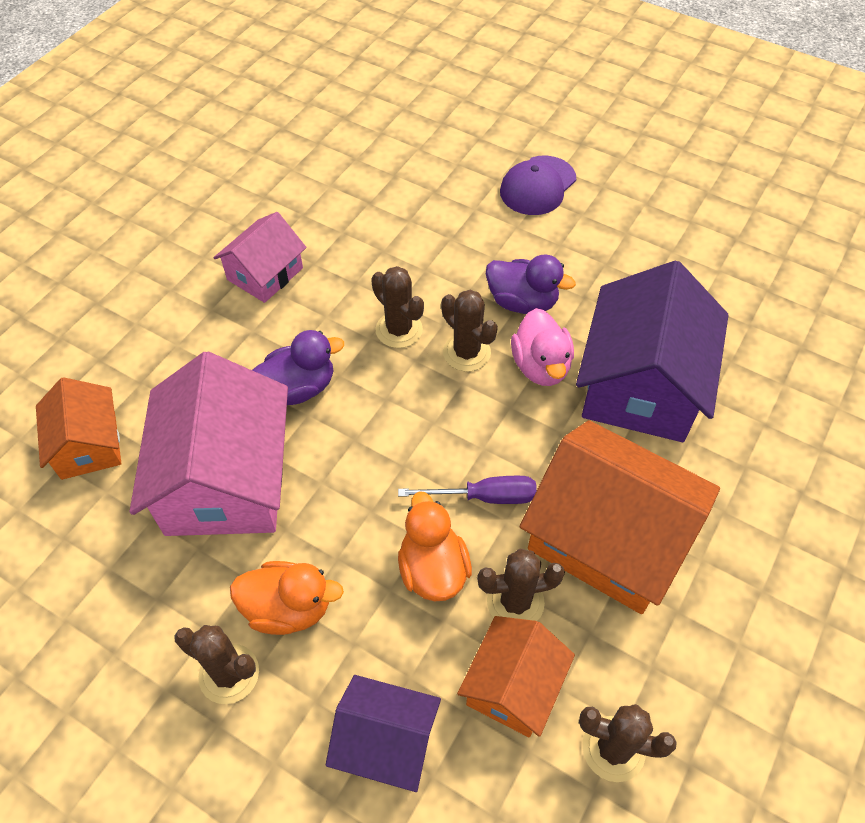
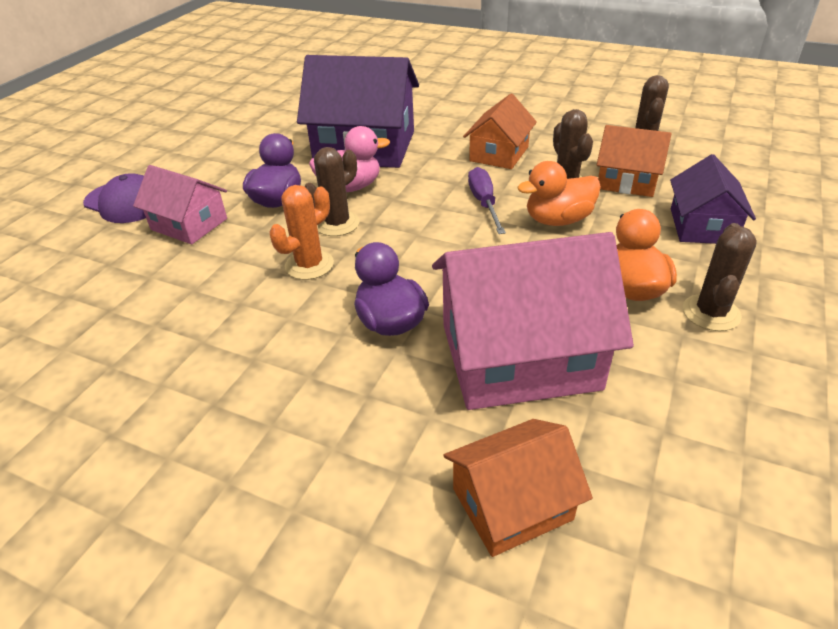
camera: 95 degrees left, 15 degrees down
(265, 274) = (213, 382): pink house -> pink house (189, 224)
(399, 330) = (309, 265): brown cactus -> orange cactus
(608, 537) = (499, 154): orange house -> orange house, size x0.56

